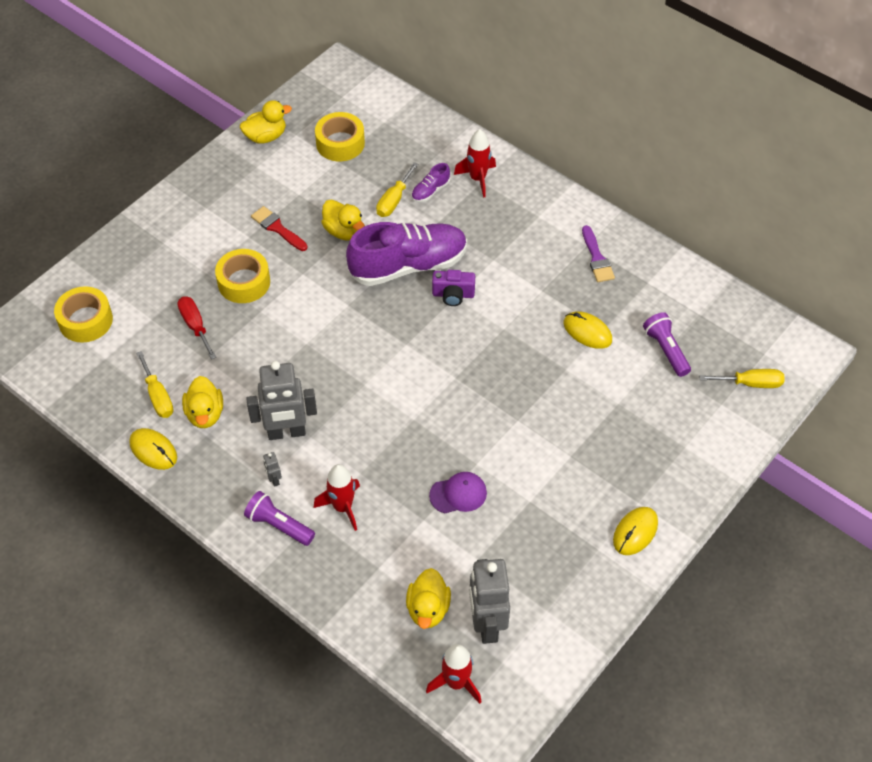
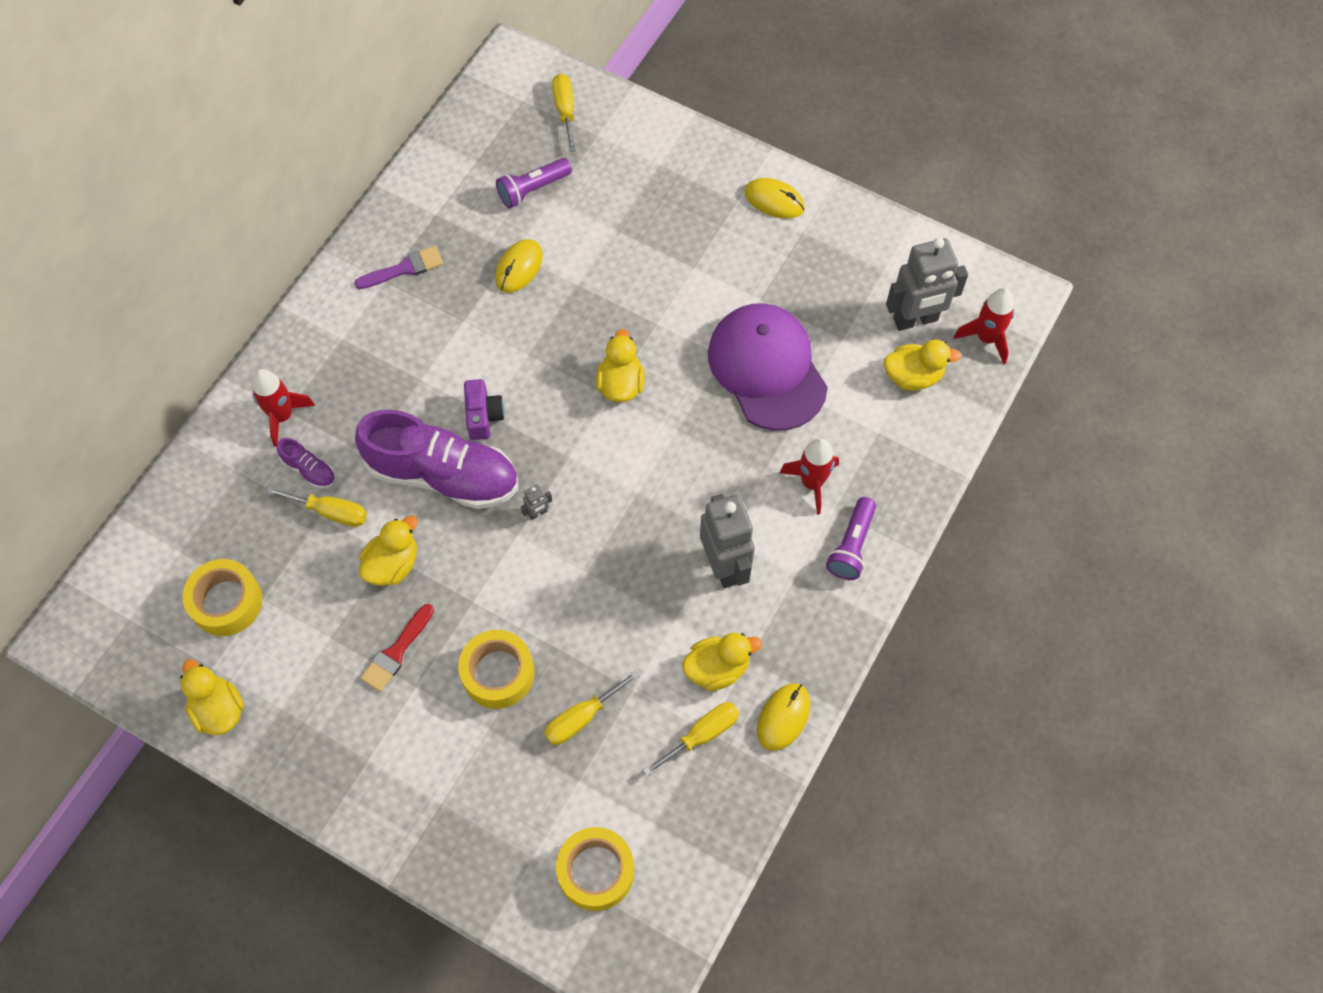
camera: 100 degrees left, 10 degrees up
(195, 326) = (581, 718): red screwdriver -> yellow screwdriver
(274, 480) = (793, 565): grey robot -> grey robot (538, 513)
(408, 266) = (443, 475): purple shoe -> purple shoe turned 135 degrees clockwise
(458, 494) = (767, 368): purple cap -> purple cap, size x2.14
(463, 387) = (620, 384): none -> yellow duck

